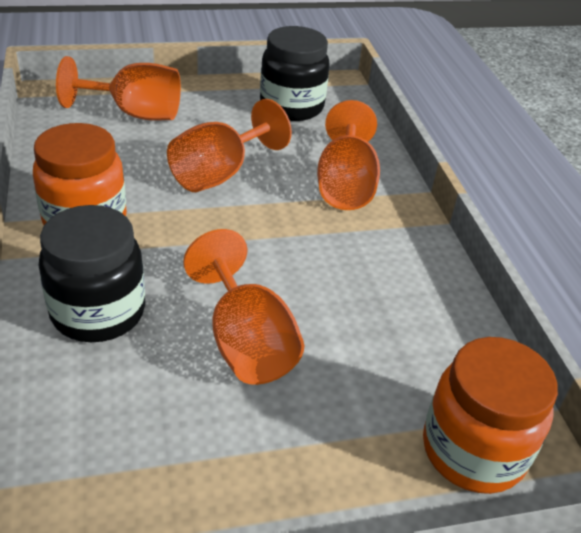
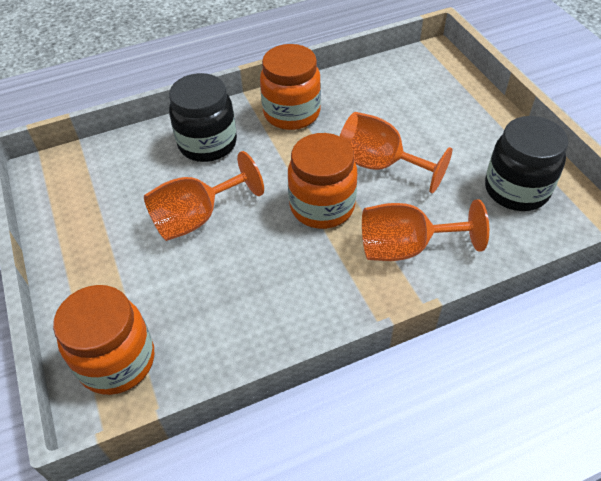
camera: 85 degrees right, 10 degrees up
(135, 113) = (436, 100): orange goblet -> none
(267, 228) = (322, 206): none -> orange jar

